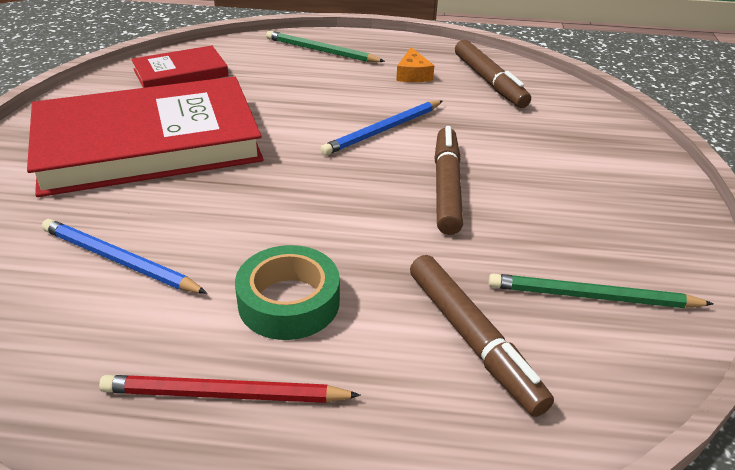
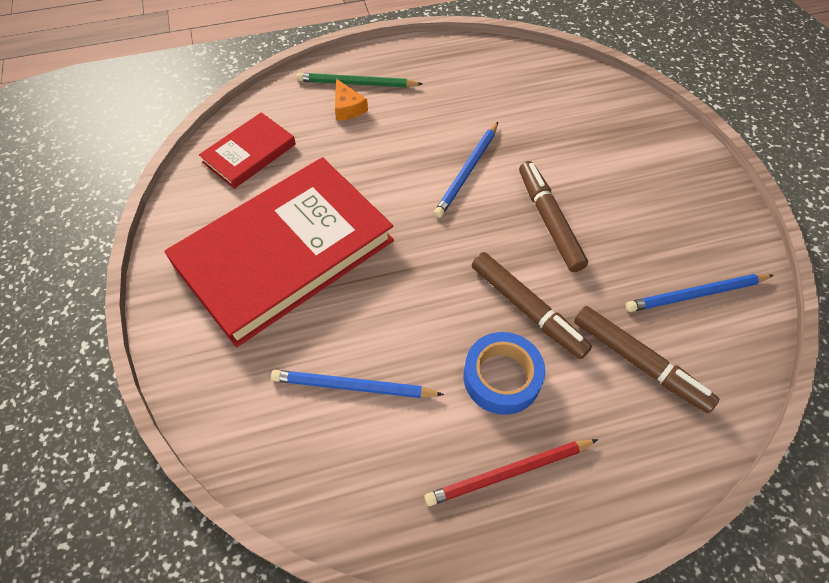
camera: 20 degrees left, 20 degrees up
(289, 302) = (502, 377): green tape -> blue tape
(413, 74) = (453, 92): orange cheese -> orange cheese (347, 108)
(489, 82) = (519, 82): brown marker -> brown marker (527, 309)
(592, 297) = (696, 294): green pencil -> blue pencil

